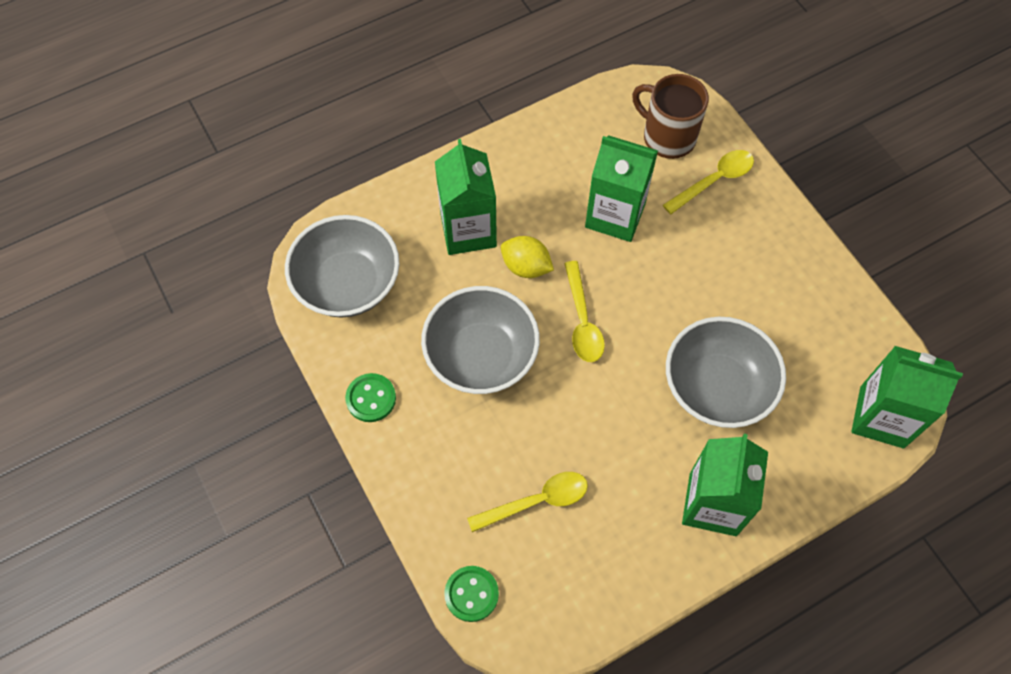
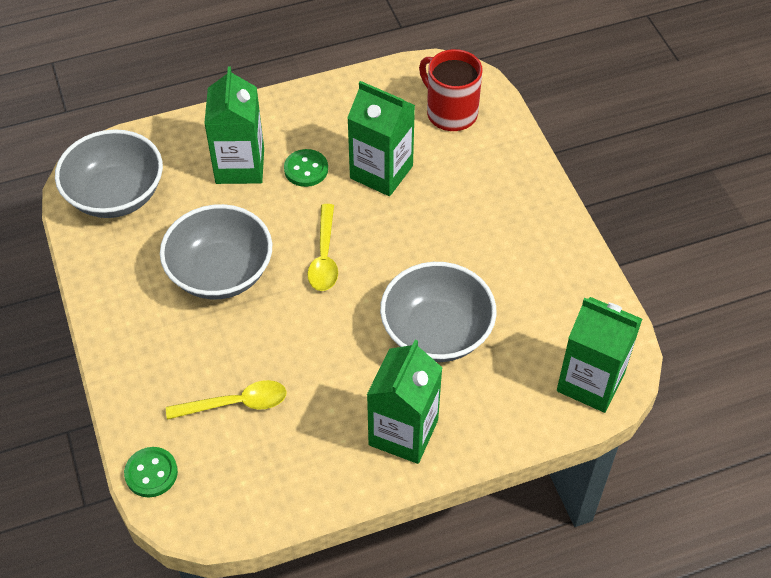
camera: 10 degrees right, 10 degrees down
(371, 398) = (108, 293): green button -> green button (306, 169)
(526, 267) = (284, 203): yellow lemon -> none
(667, 137) = (450, 112): brown mug -> red mug
(714, 180) = (485, 155): yellow spoon -> none

